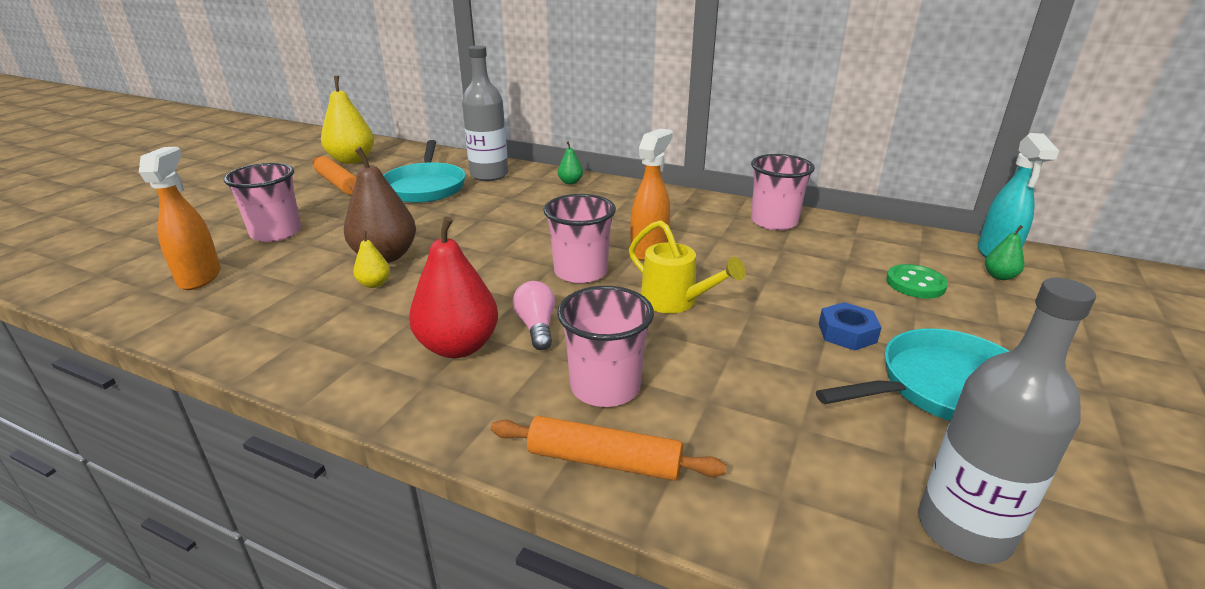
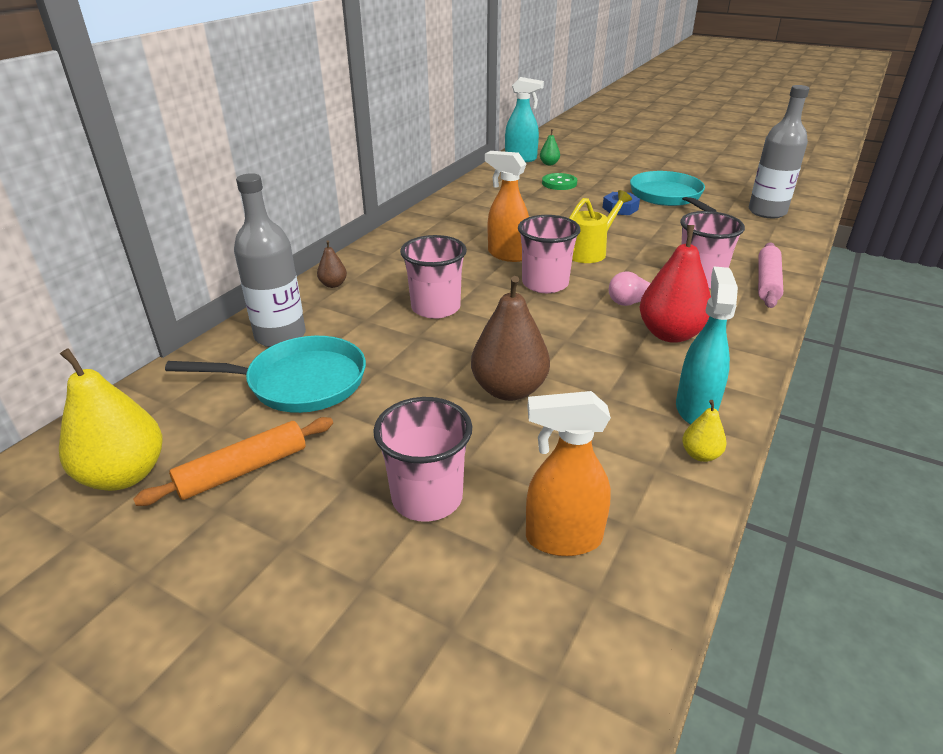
camera: 85 degrees left, 5 degrees up
(311, 349) = (695, 408): none -> turquoise spray bottle
(374, 284) = (571, 389): yellow pear -> yellow pear (700, 455)
(570, 182) = (333, 284): green pear -> brown pear
(604, 461) = (767, 282): orange rolling pin -> pink rolling pin
(774, 222) = (460, 207): pink cup -> pink cup (435, 308)

